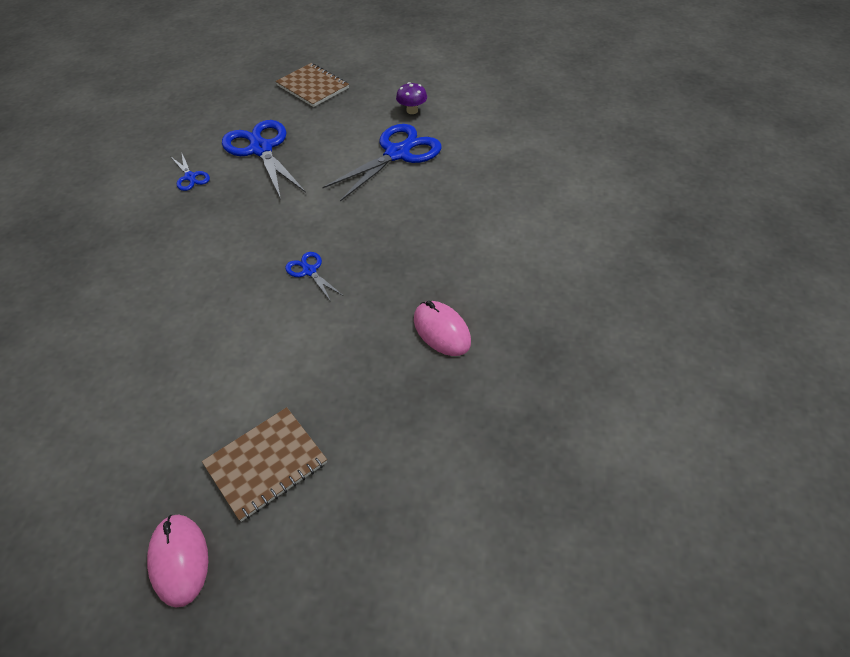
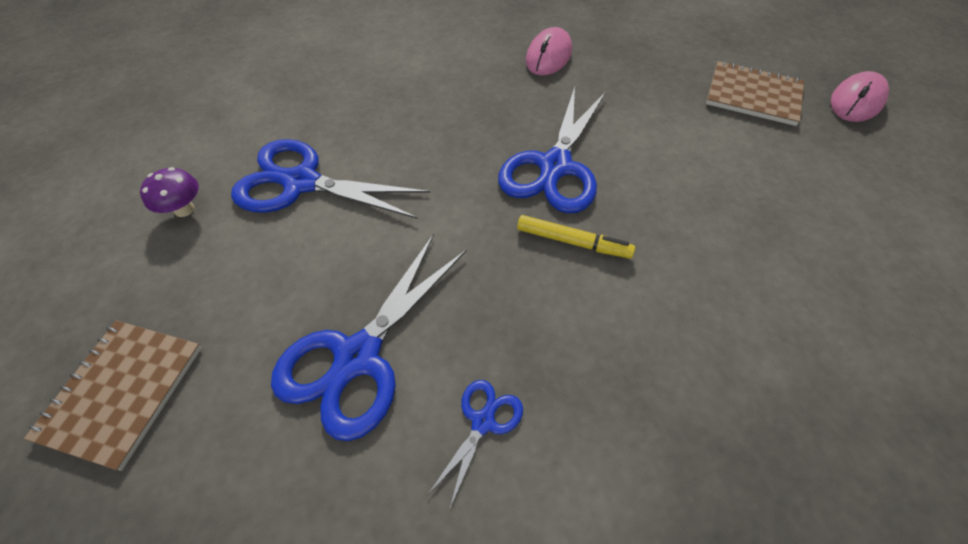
camera: 120 degrees left, 5 degrees up
(244, 250) = (573, 242): none -> yellow marker
(309, 271) = (555, 167): blue scissors -> blue scissors, size x2.09

